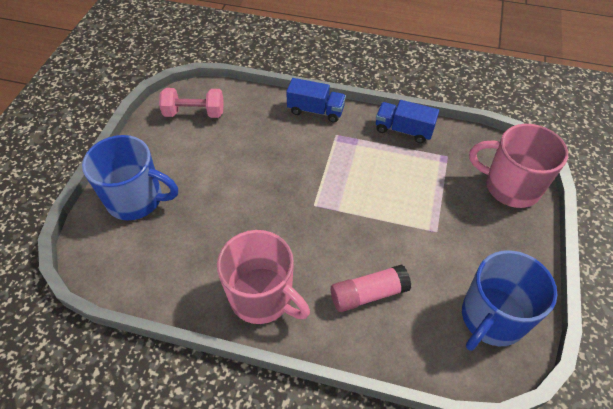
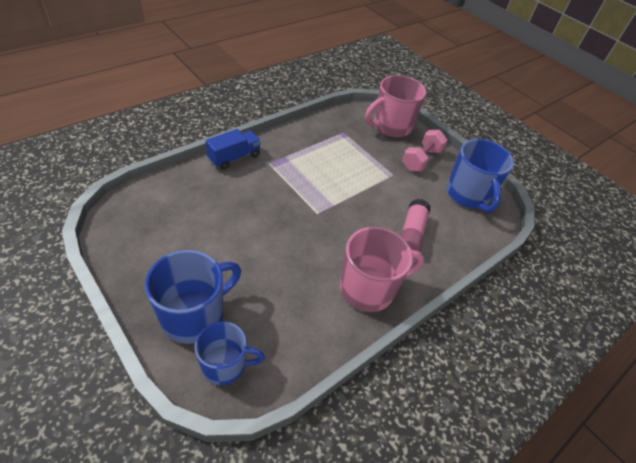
camera: 60 degrees left, 5 degrees down
(108, 246) = (225, 365): none -> blue mug
(194, 113) = (145, 221): pink dumbbell -> pink dumbbell (421, 159)
(403, 130) = (302, 133): blue truck -> none

